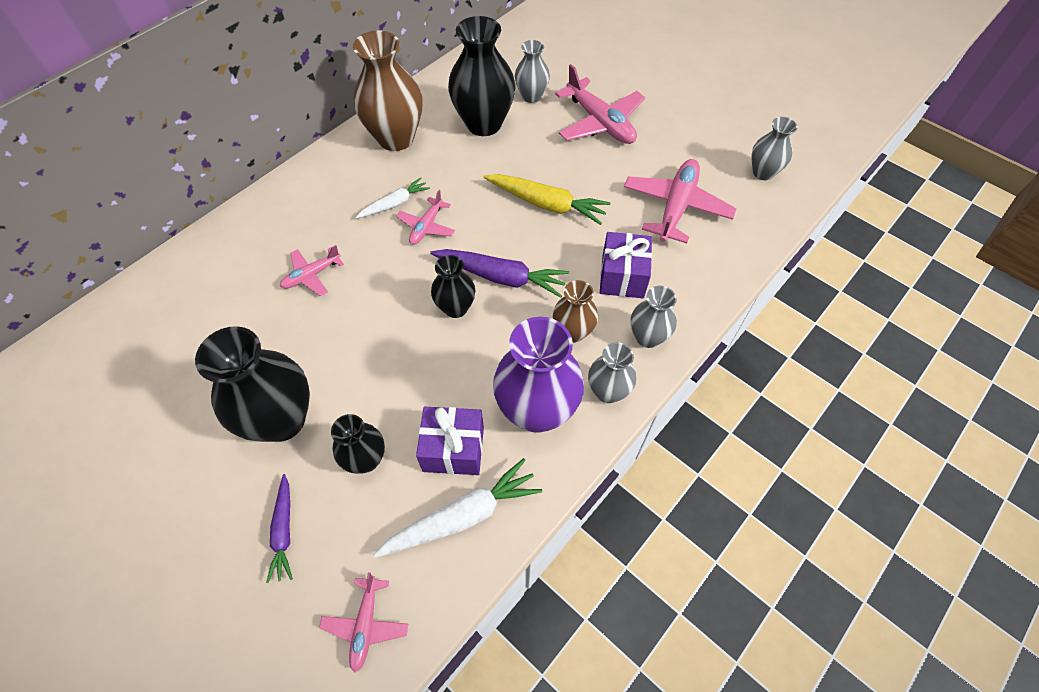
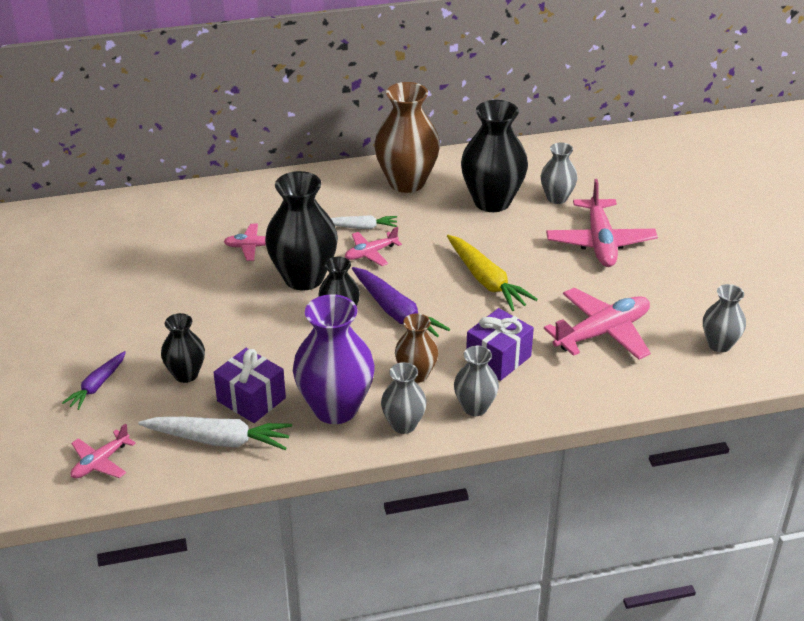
camera: 35 degrees right, 20 degrees down
(282, 420) = (152, 323): black vase -> black vase (304, 278)

